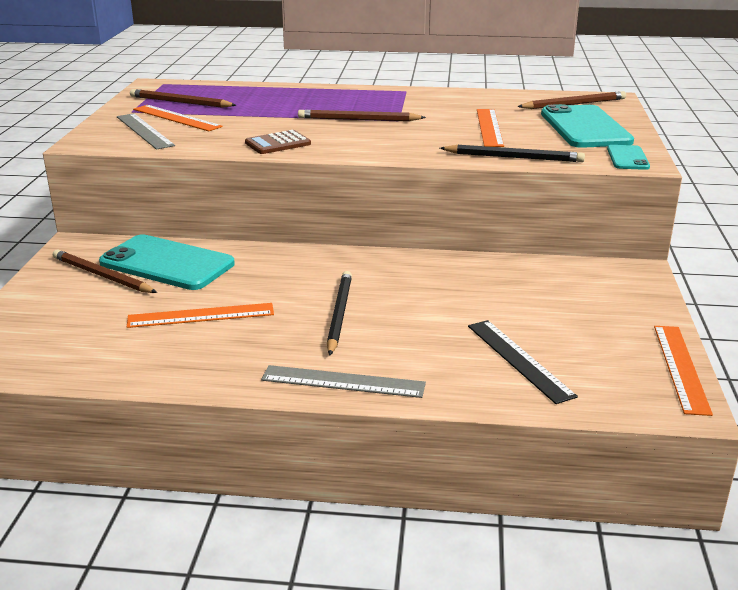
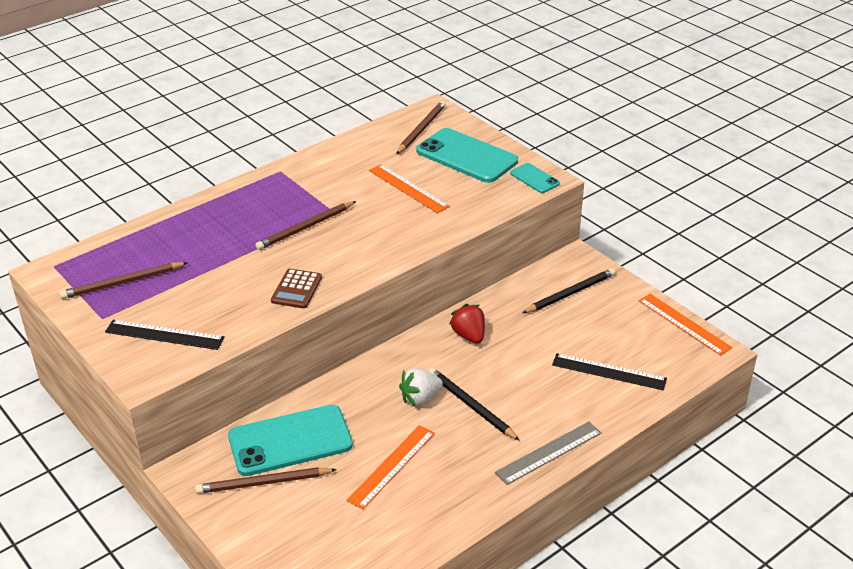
camera: 45 degrees left, 10 degrees up
(144, 131) = (164, 335): grey ruler -> black ruler
(176, 118) = (159, 304): orange ruler -> none
(307, 289) = (420, 398): none -> white strawberry
(427, 272) = (469, 335): none -> red strawberry
(514, 157) = (471, 215): black pencil -> black pencil (570, 293)

